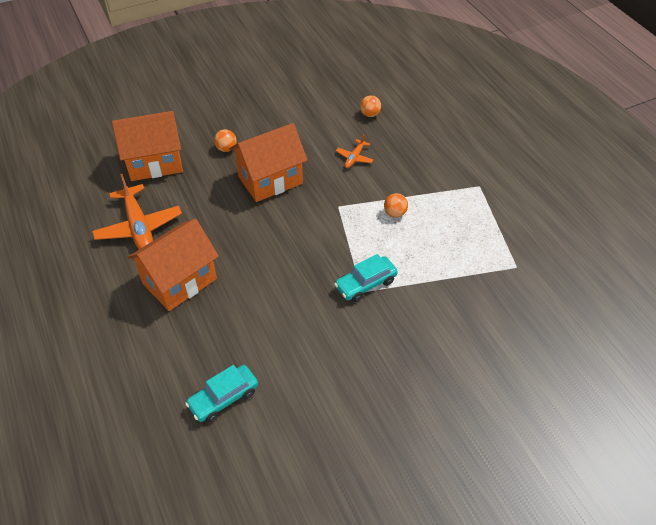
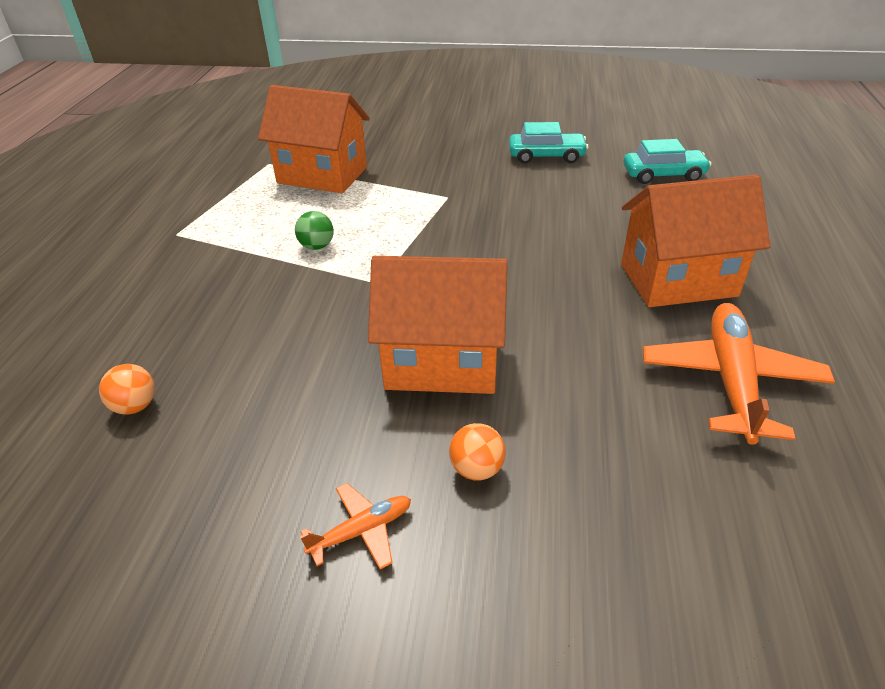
camera: 145 degrees left, 10 degrees down
(155, 163) = (661, 511): orange house -> orange house (322, 175)
(354, 157) = (270, 338): orange plane -> orange plane (362, 531)
(365, 284) = (436, 200): turquoise car -> turquoise car (546, 156)
(395, 213) = (317, 246): orange ball -> green ball

